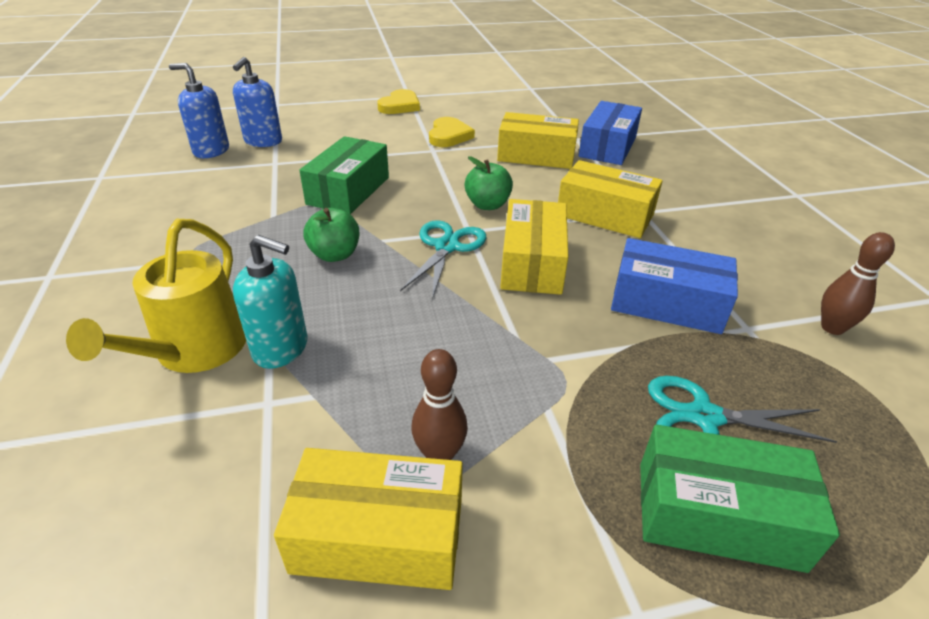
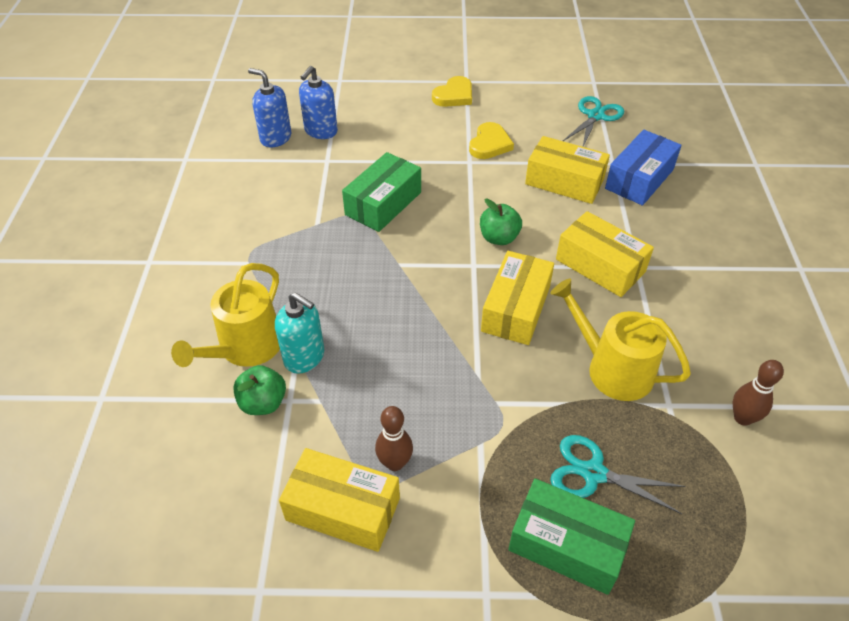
camera: 15 degrees right, 10 degrees up
(335, 255) = (358, 274): green apple -> green apple (263, 403)
(446, 247) = (450, 280): turquoise scissors -> turquoise scissors (595, 116)
(667, 303) = (612, 369): blue box -> yellow watering can

